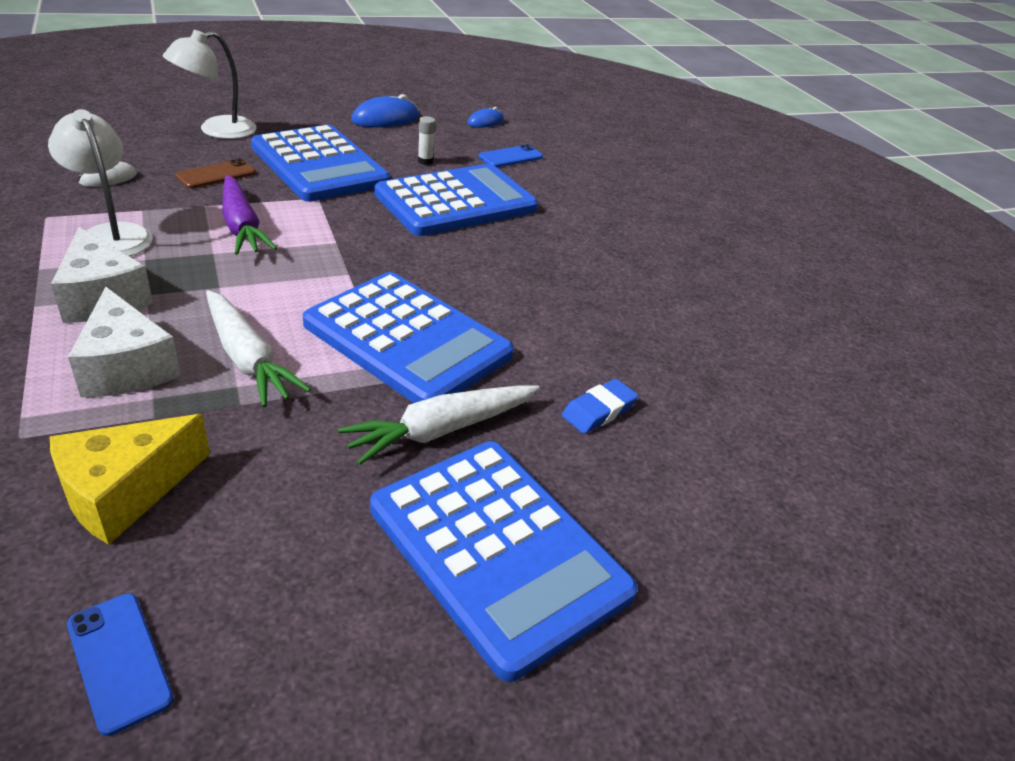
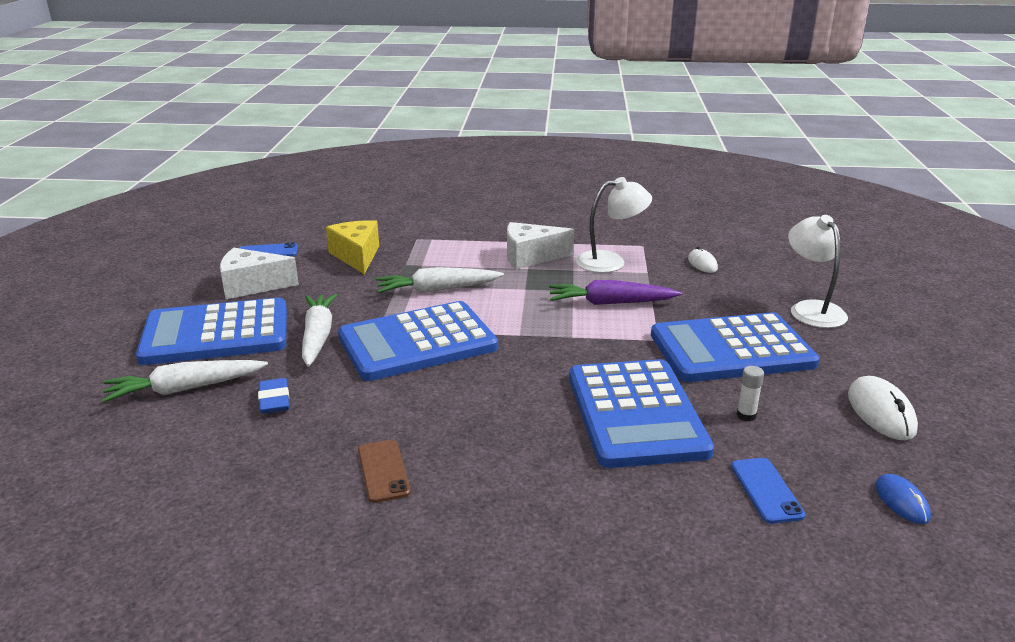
camera: 120 degrees right, 10 degrees down
(126, 366) = (454, 260): white cheese -> white cheese (251, 286)
(216, 175) = (709, 301): brown phone -> brown phone (383, 471)
(385, 119) = (880, 412): blue mouse -> white mouse
(643, 504) = (185, 389): none -> white carrot

